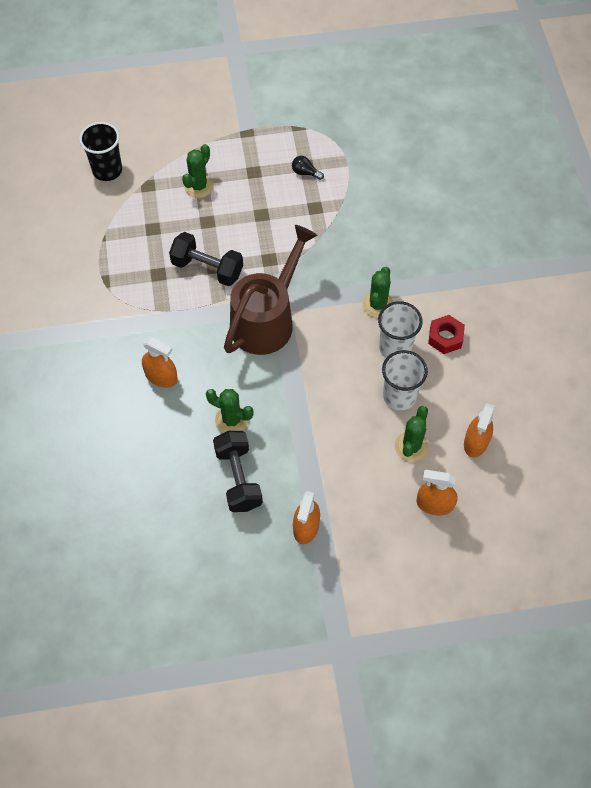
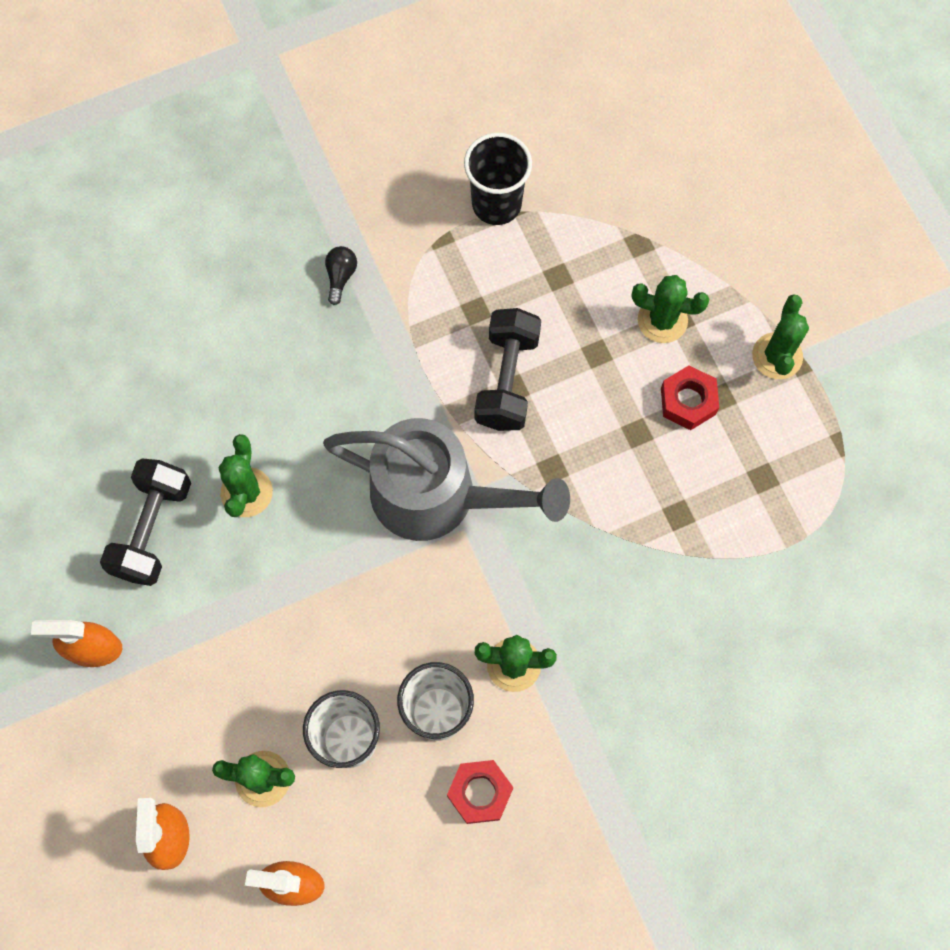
camera: 75 degrees right, 10 degrees up
(107, 170) = (648, 176): black cup -> black cup (496, 204)
(161, 376) = (296, 370): orange spray bottle -> none
(238, 478) = (152, 529): black dumbbell -> black dumbbell turned 45 degrees counterclockwise
(239, 141) = (777, 356): none -> green cactus
(251, 187) = (688, 401): none -> red nut
(267, 319) = (439, 496): brown watering can -> grey watering can
(305, 173) = (747, 480): black light bulb -> black light bulb (340, 276)

